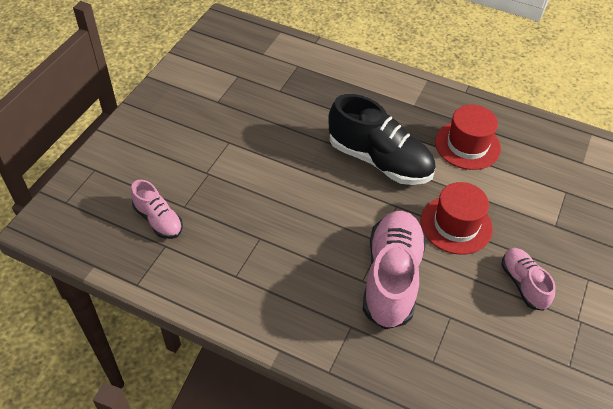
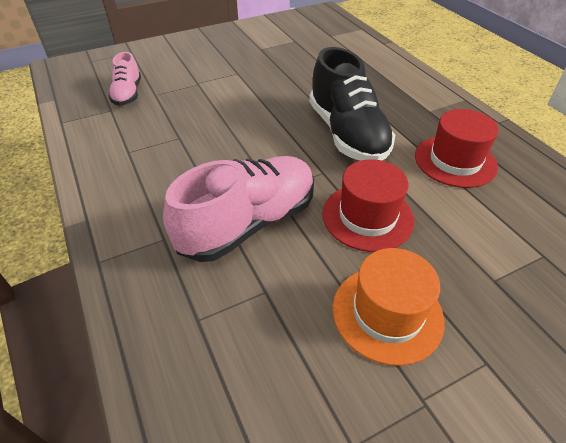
camera: 40 degrees right, 5 degrees down
(523, 284) = (387, 313): pink shoe -> orange hat

